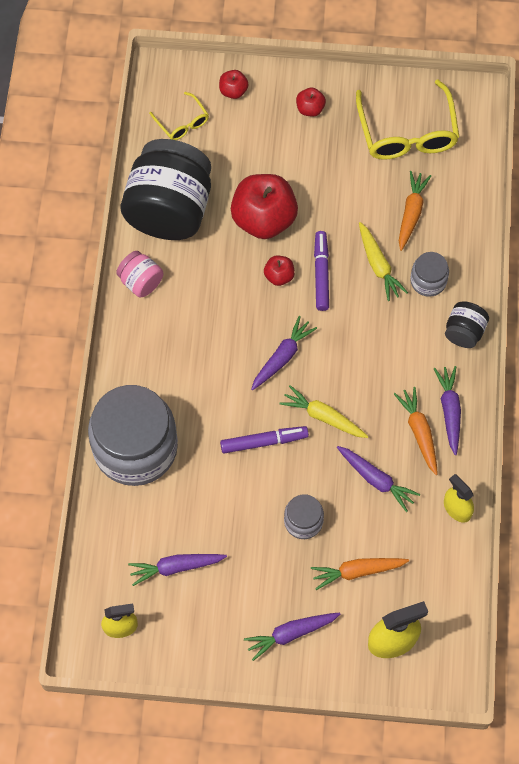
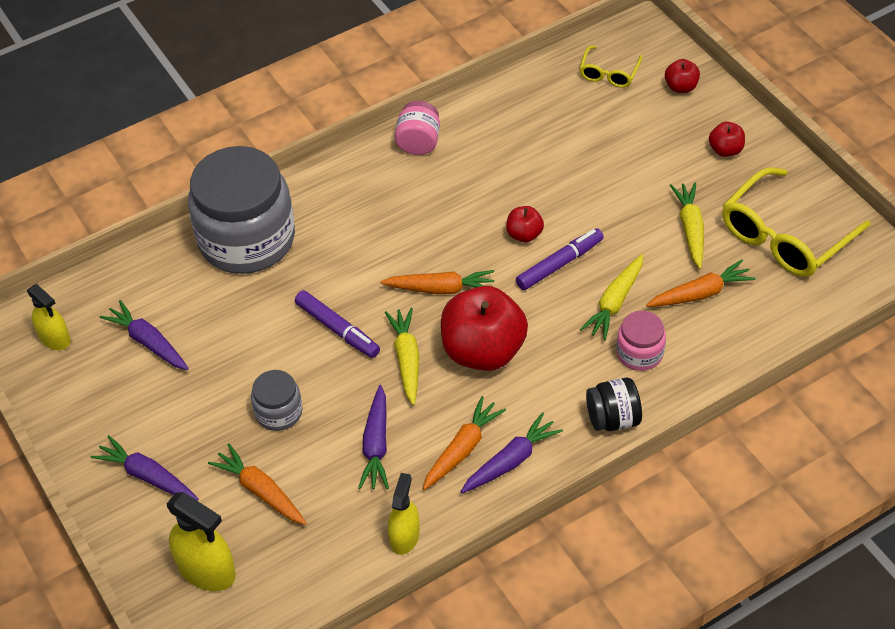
camera: 55 degrees right, 15 degrees down
(169, 209) = (511, 118): black jar -> none
(264, 219) = (572, 187): red apple -> red apple (483, 351)
(282, 357) = (441, 289): purple carrot -> orange carrot
(357, 179) = (690, 229): none -> yellow carrot
(428, 281) = (639, 353): grey jar -> pink jar

